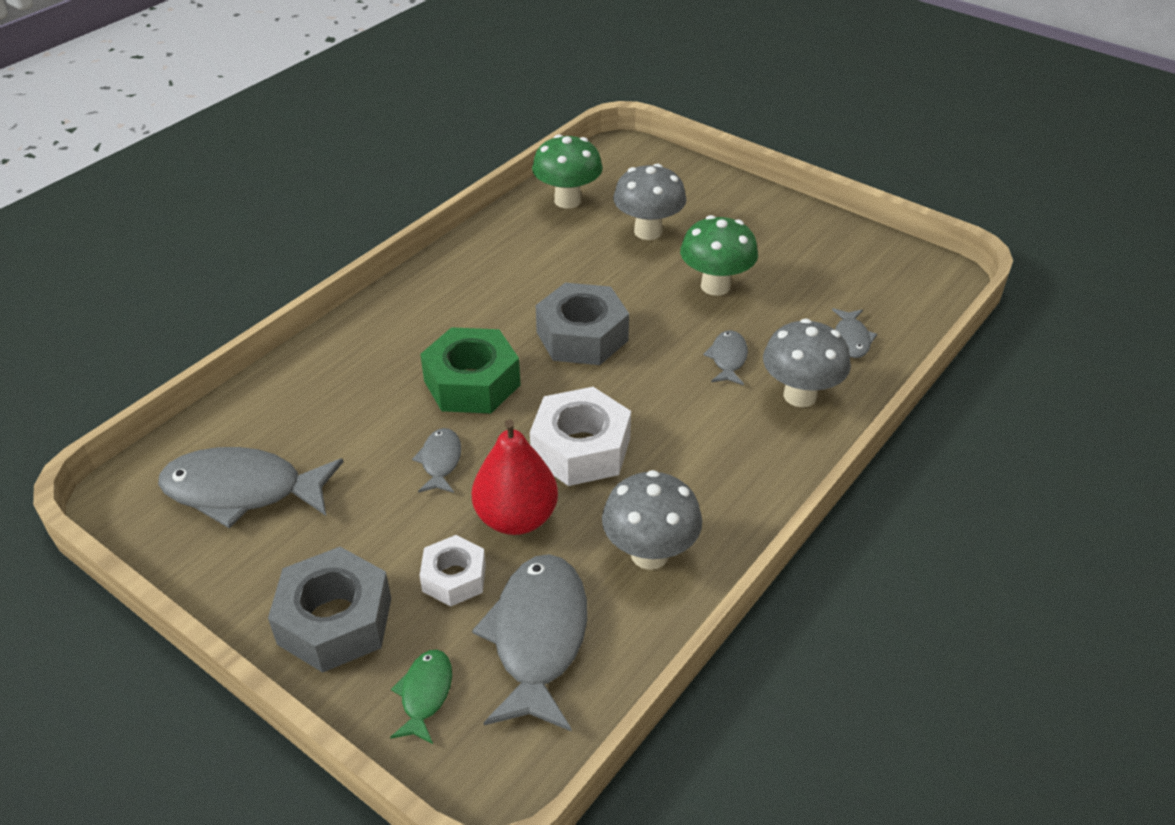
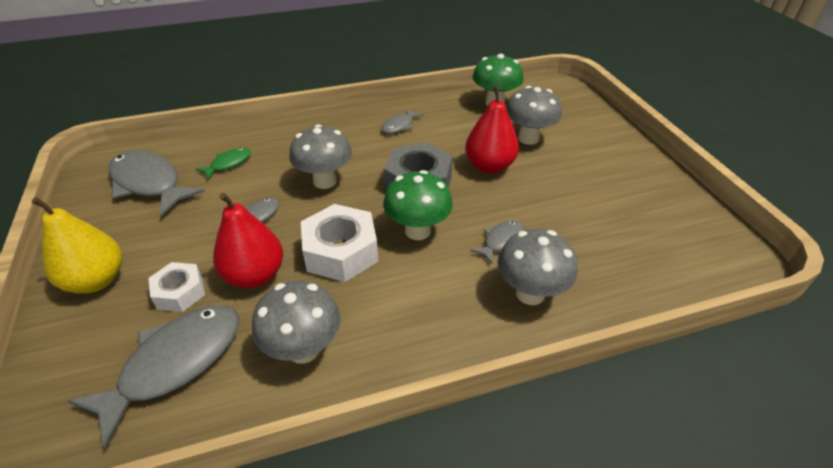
camera: 35 degrees right, 0 degrees up
(335, 621) = (96, 280): grey nut -> yellow pear
(425, 694) = (78, 357): green fish -> green fish (228, 164)
(472, 383) = (325, 181): green nut -> grey mushroom
(638, 283) = (489, 166): none -> red pear
(715, 286) = (541, 189): green mushroom -> green mushroom (417, 231)
(851, 339) = (614, 271): grey fish -> grey fish (399, 126)

